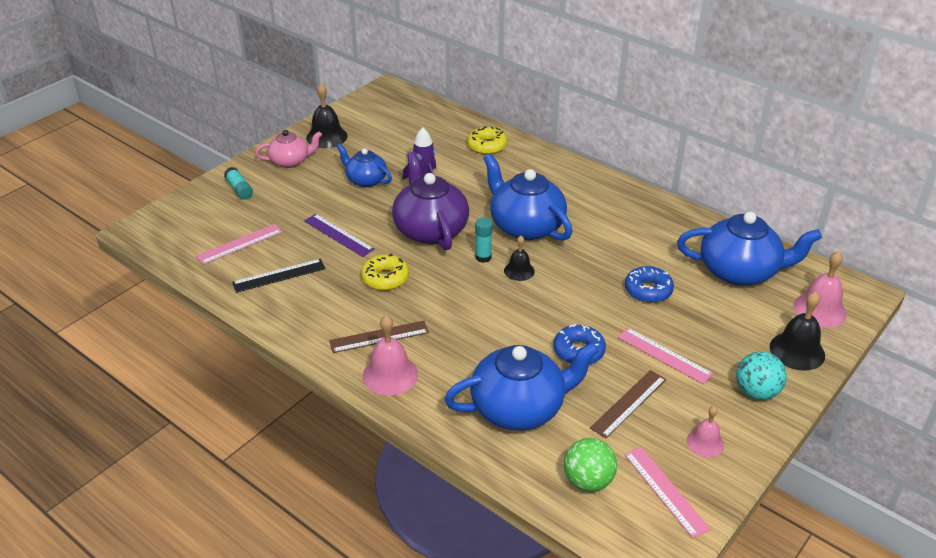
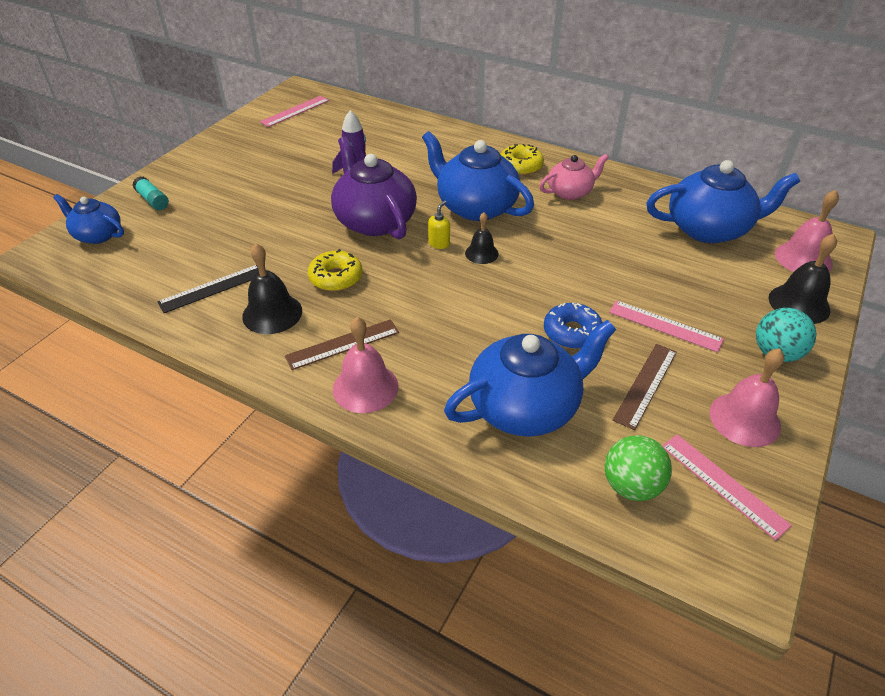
camera: 10 degrees left, 5 degrees up
(240, 244) = (161, 258): pink ruler -> pink ruler (295, 111)
(290, 161) = (207, 166): pink teapot -> pink teapot (570, 192)
(327, 137) = (242, 139): black bell -> black bell (272, 313)
(338, 235) = (274, 237): purple ruler -> none
(365, 180) = (293, 177): blue teapot -> blue teapot (98, 235)
(483, 257) = (439, 243): turquoise glue stick -> yellow soap dispenser
(487, 146) = (414, 133): yellow donut -> yellow donut (520, 166)
(648, 290) = (623, 259): blue donut -> none
(705, 442) = (744, 419): pink bell -> pink bell, size x1.61

